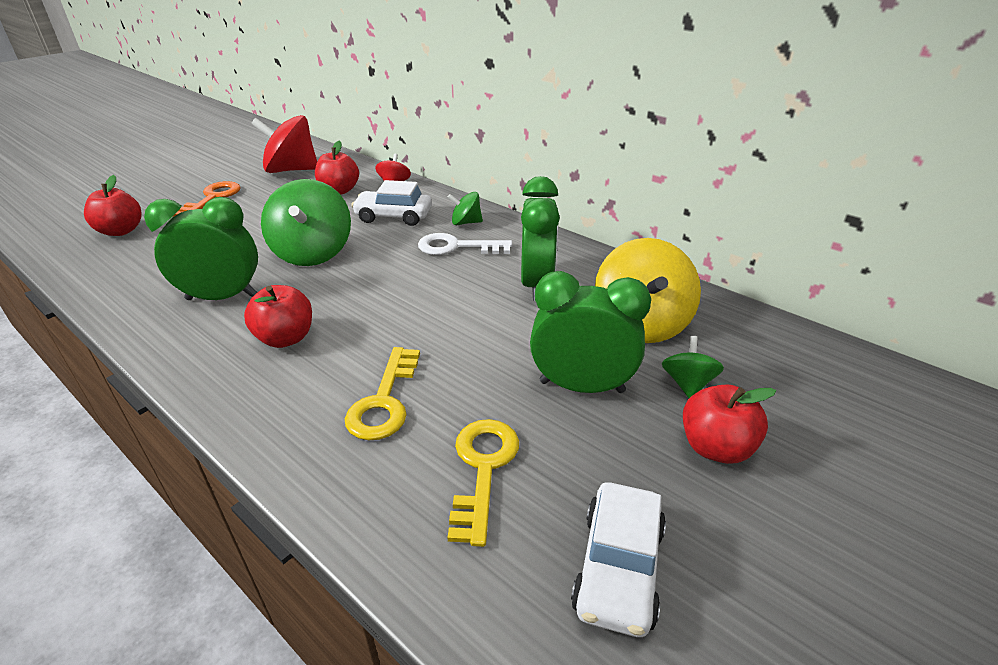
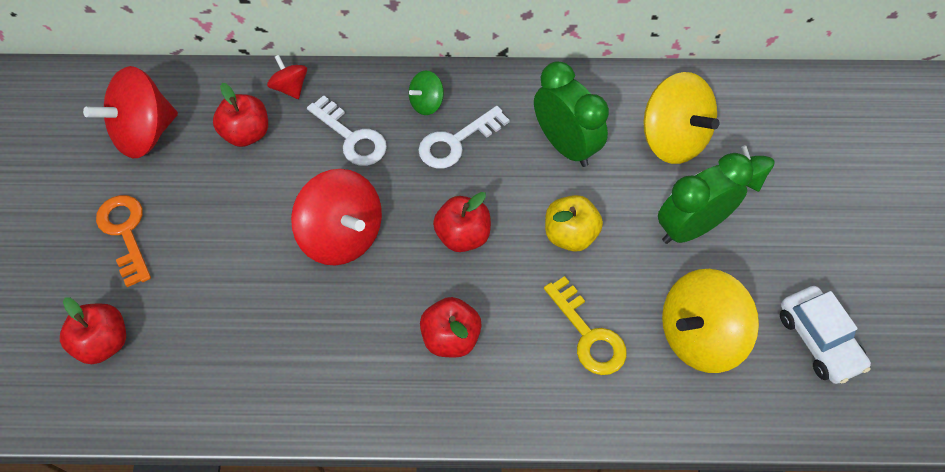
camera: 40 degrees left, 25 degrees up
(222, 297) = (339, 339): green clock -> none
(313, 253) = (342, 235): green spinning top -> red spinning top
(393, 216) = (352, 137): white car -> white key
(465, 333) = (570, 234): none -> yellow apple
(483, 469) = (699, 335): yellow key -> yellow spinning top
(715, 447) = (799, 220): red apple -> red apple (463, 235)

